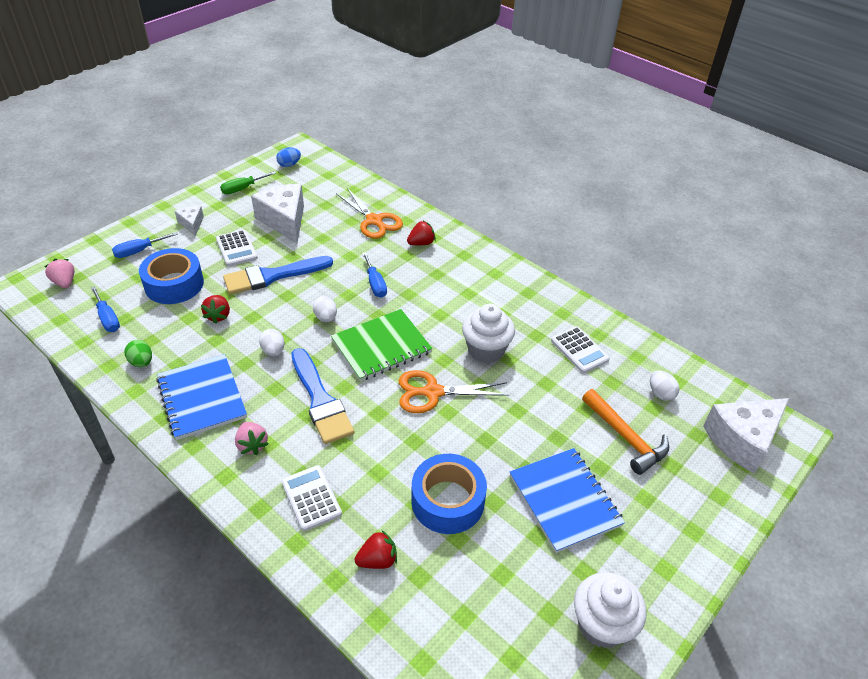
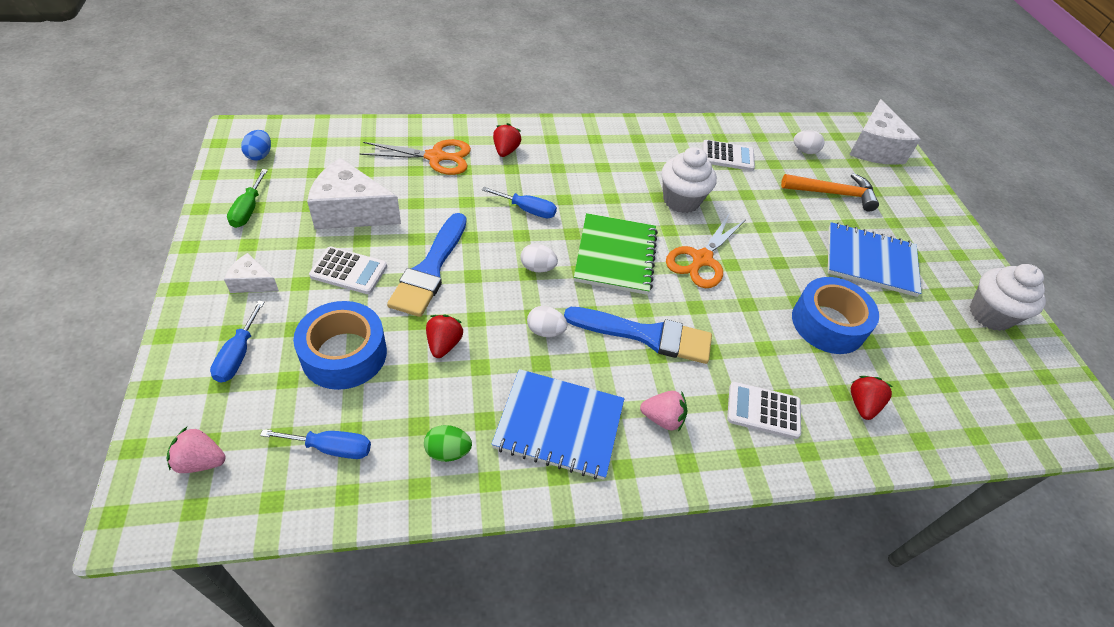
camera: 55 degrees left, 5 degrees up
(218, 316) = (444, 344): red strawberry -> red strawberry turned 120 degrees counterclockwise

